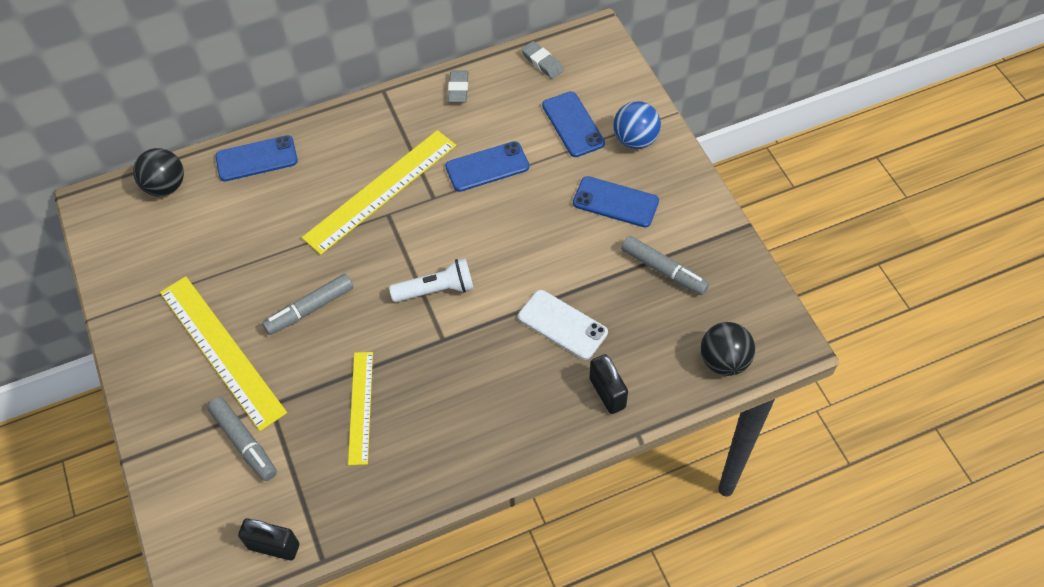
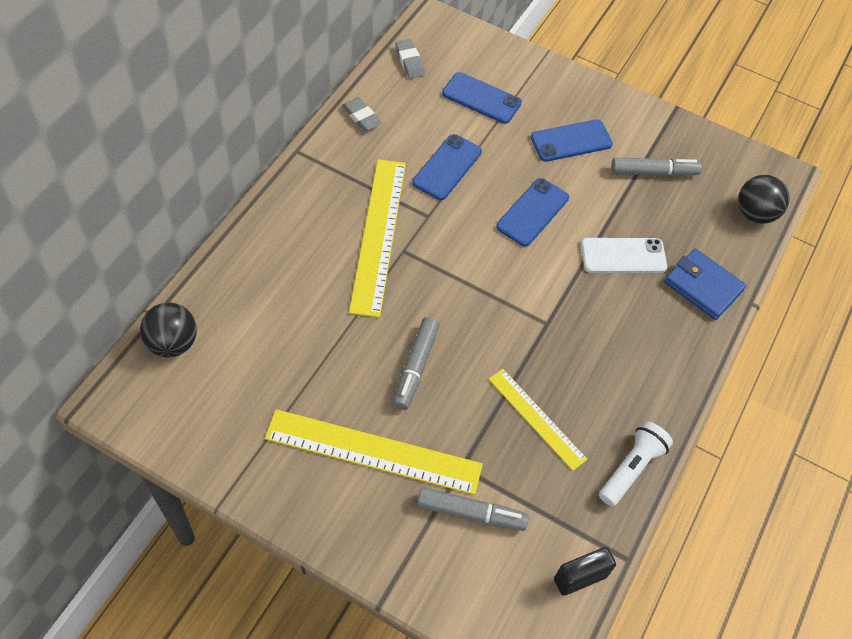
camera: 45 degrees left, 0 degrees up
(256, 159) = (238, 270): blue phone -> blue phone (532, 212)
(436, 289) = (503, 287): white flashlight -> white flashlight (631, 468)
(542, 62) = (409, 61): grey eraser -> grey eraser turned 60 degrees clockwise
(607, 393) = (703, 286): black padlock -> blue wallet
(635, 140) = (539, 86): blue ball -> none

